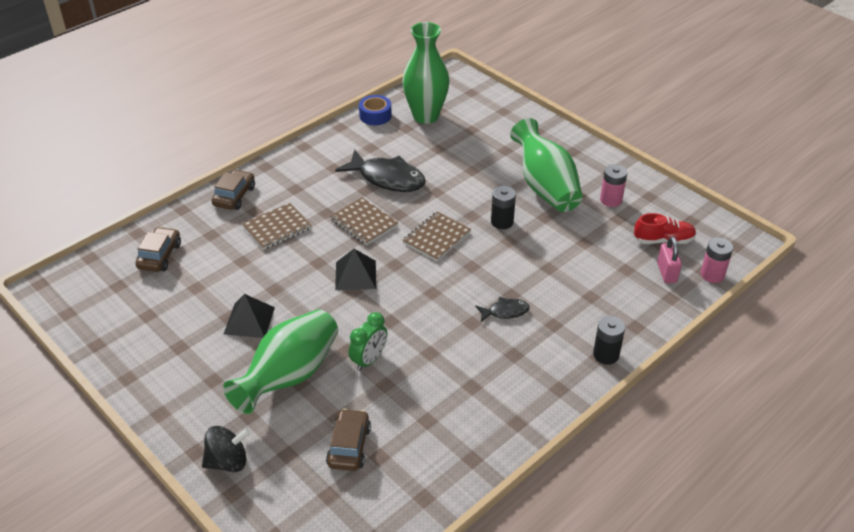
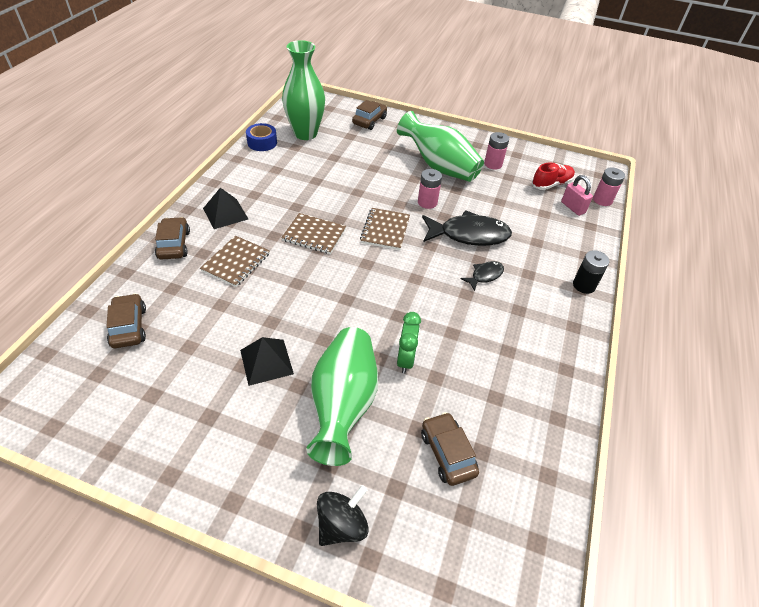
camera: 30 degrees left, 5 degrees up
(355, 275) = (339, 284): black pyramid -> black pyramid (225, 213)
(387, 178) = (308, 191): black fish -> black fish (469, 235)
(502, 222) = (427, 202): black battery -> pink battery
(505, 117) = (369, 121): none -> brown car

